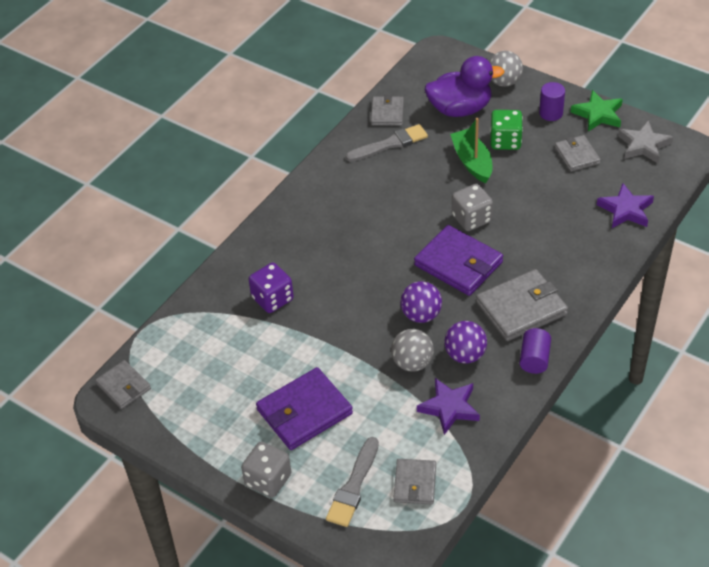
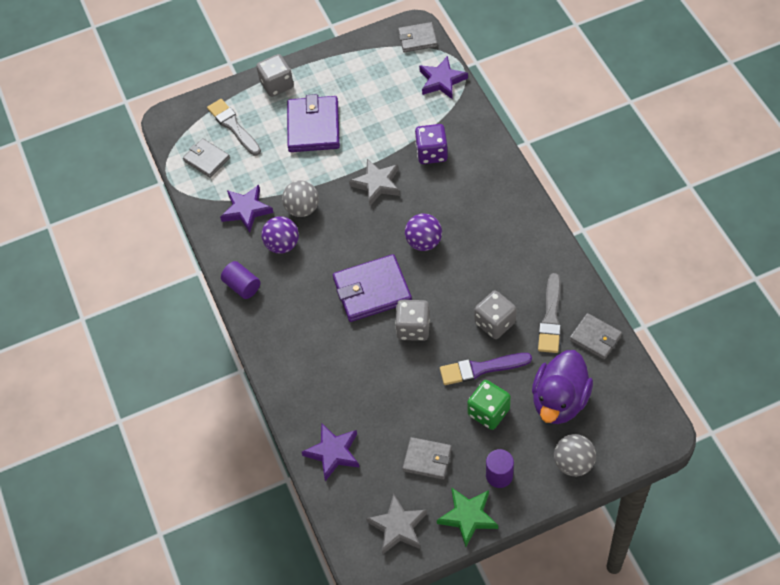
camera: 125 degrees right, 10 degrees up
(172, 337) = (441, 81): none -> purple star
(339, 321) = (377, 184): none -> grey star
(421, 315) = (341, 237): purple ball -> purple ball (424, 242)
(423, 173) = (495, 323): none -> grey dice
(472, 162) = (481, 369): green boat -> purple brush
(521, 308) = (294, 306): grey wallet -> none

